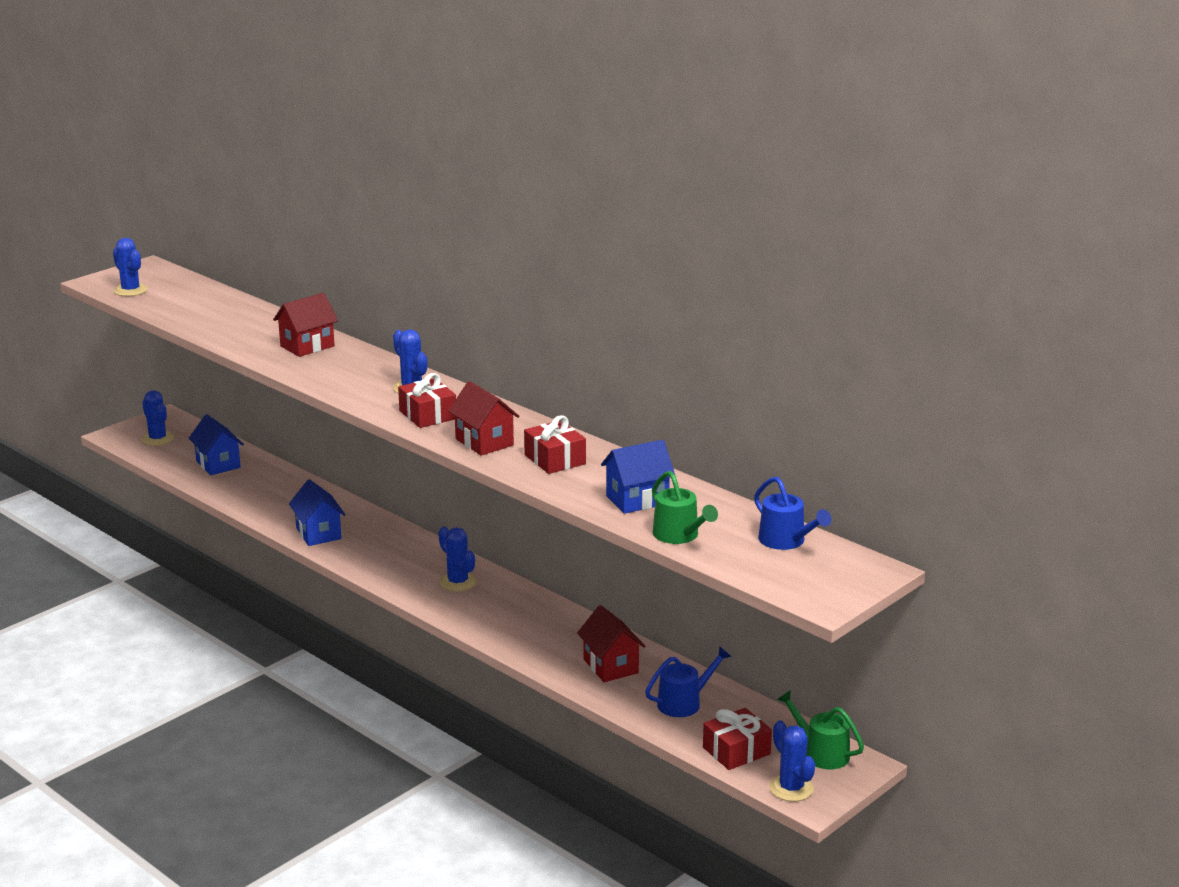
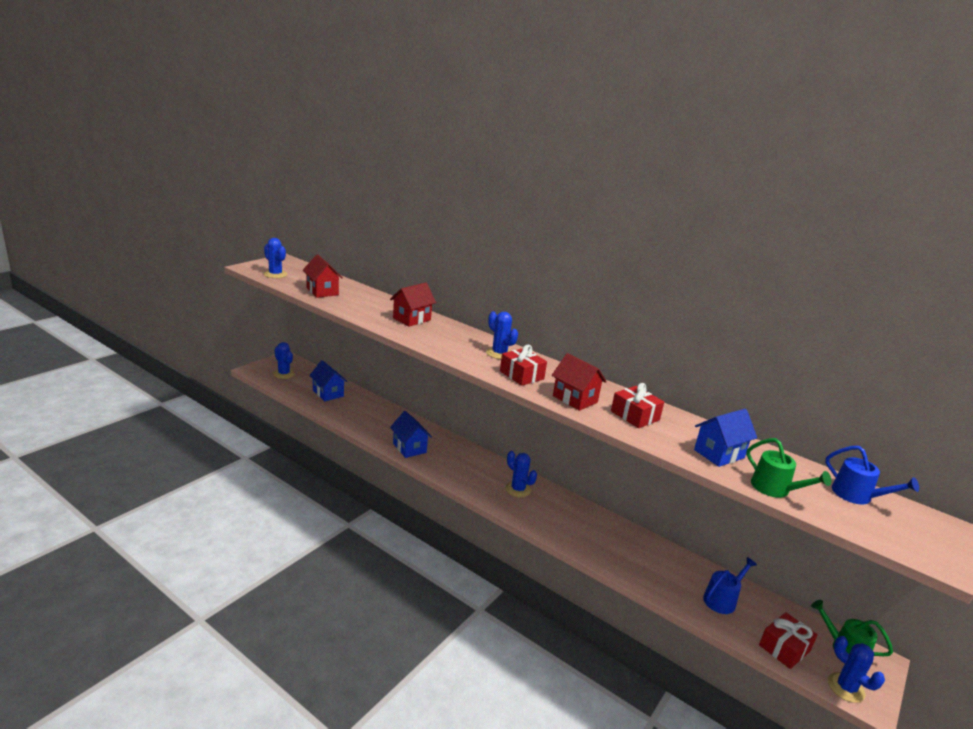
camera: 10 degrees left, 0 degrees up
(611, 666) = (654, 565): red house -> red house (322, 291)

